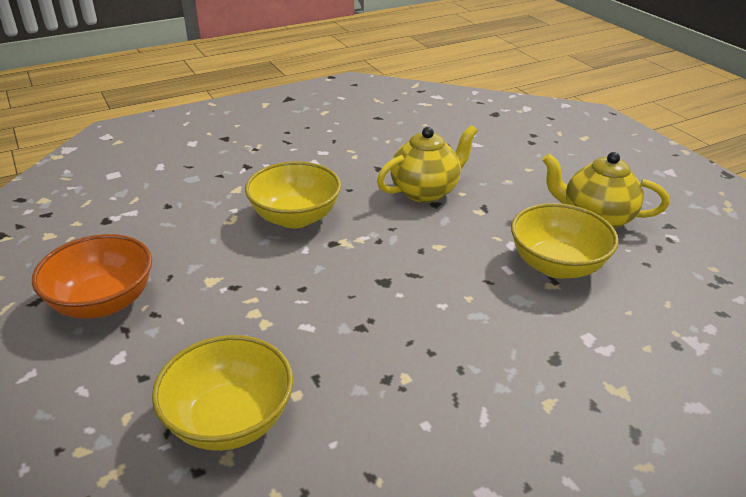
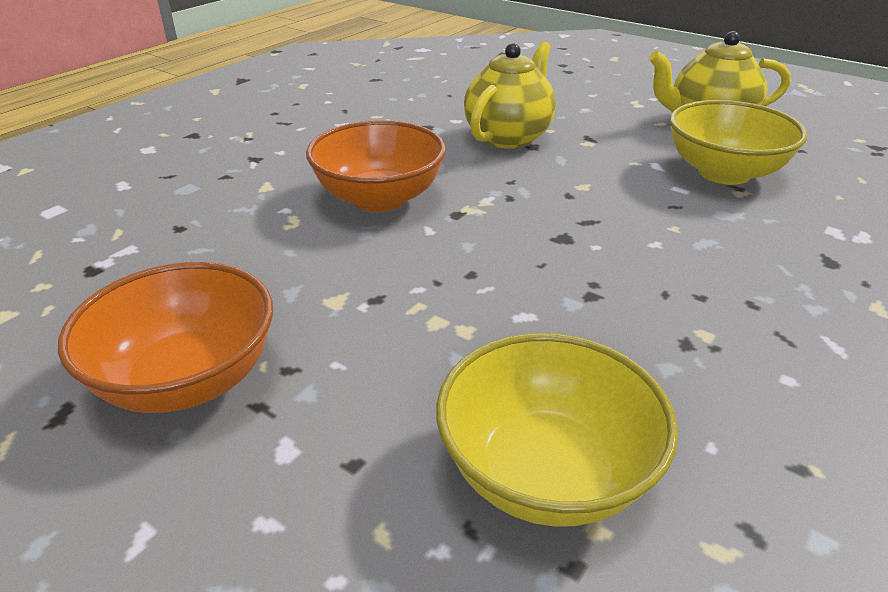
camera: 25 degrees left, 0 degrees up
(295, 217) = (379, 198): yellow bowl -> orange bowl

